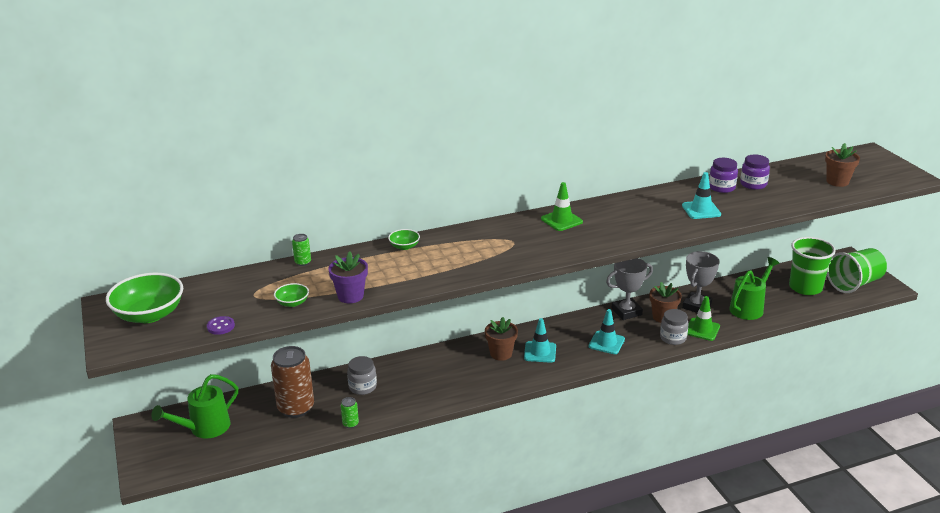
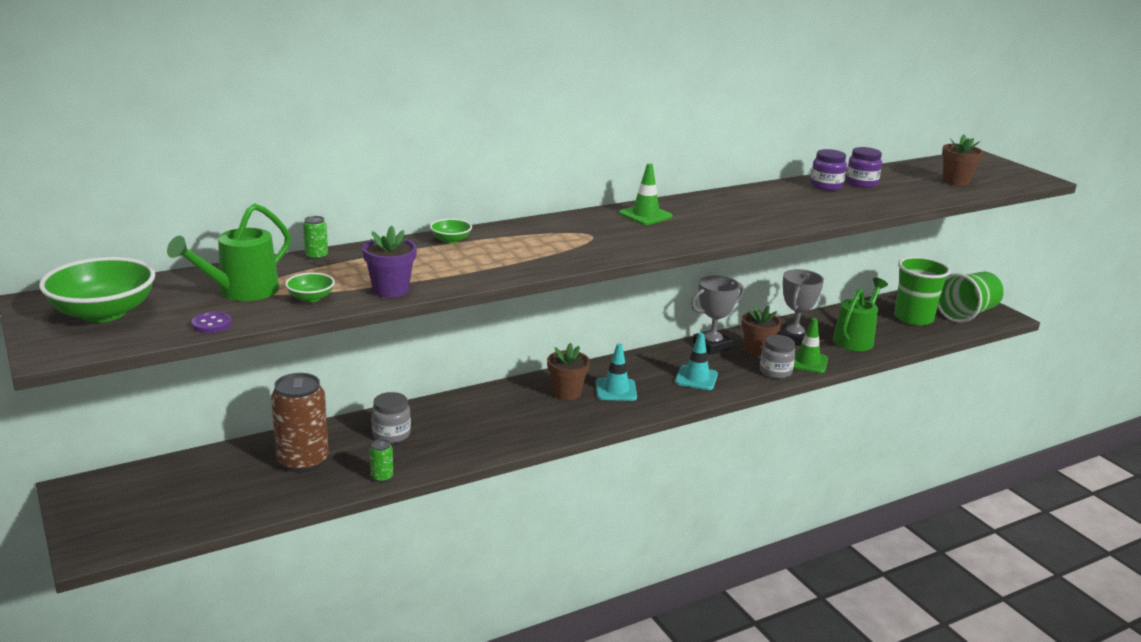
camera: 10 degrees left, 5 degrees down
(204, 428) = (174, 490): green watering can -> green watering can (241, 292)
(701, 210) = (811, 206): turquoise traffic cone -> none

